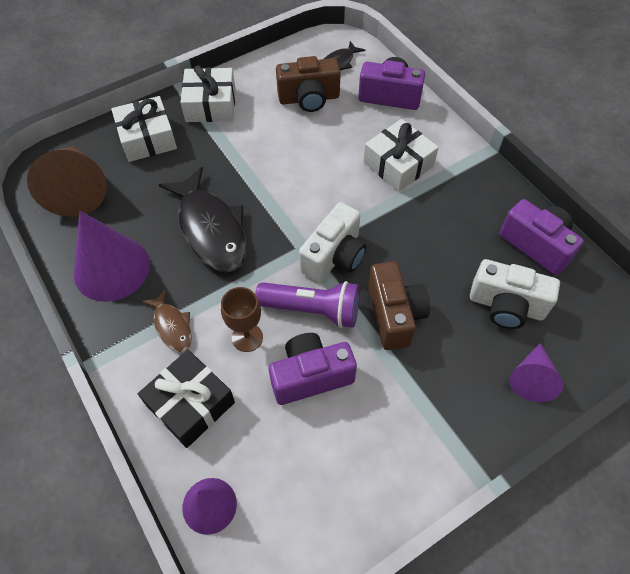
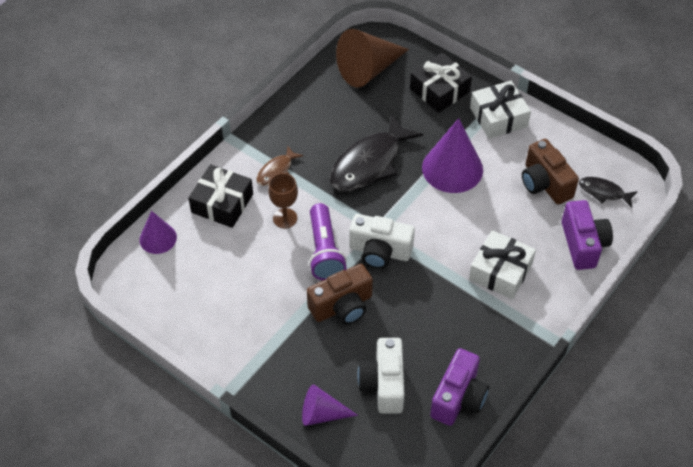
camera: 70 degrees right, 5 degrees down
(112, 268) = (308, 118): purple cone -> purple cone (452, 168)
(147, 138) = (439, 90): white gift -> black gift
(311, 376) = (269, 266): purple camera -> none

